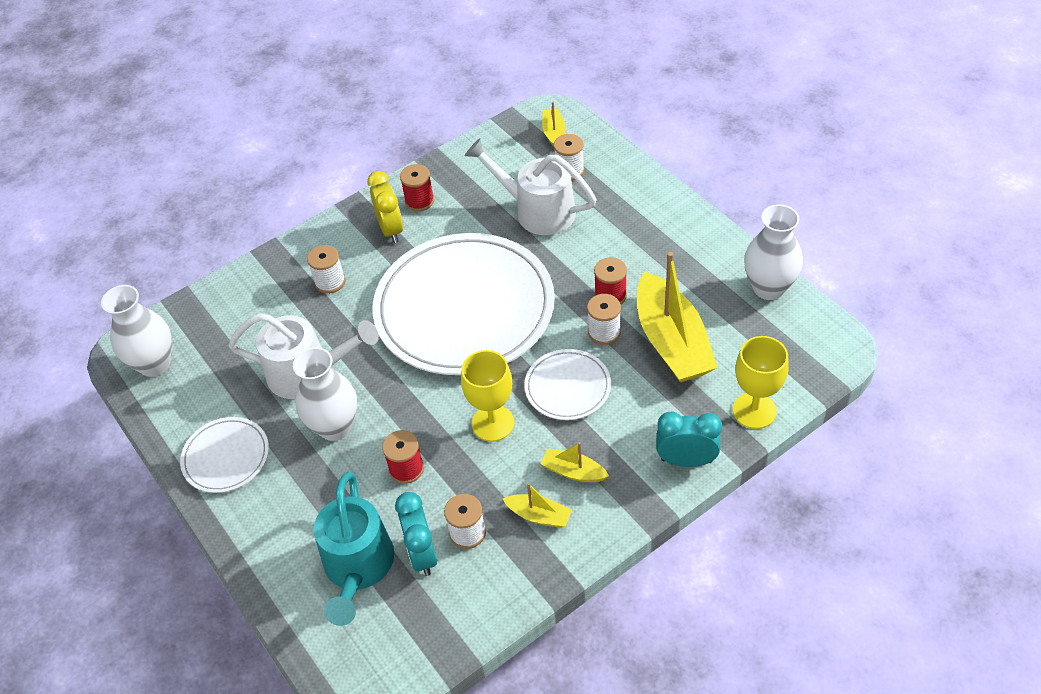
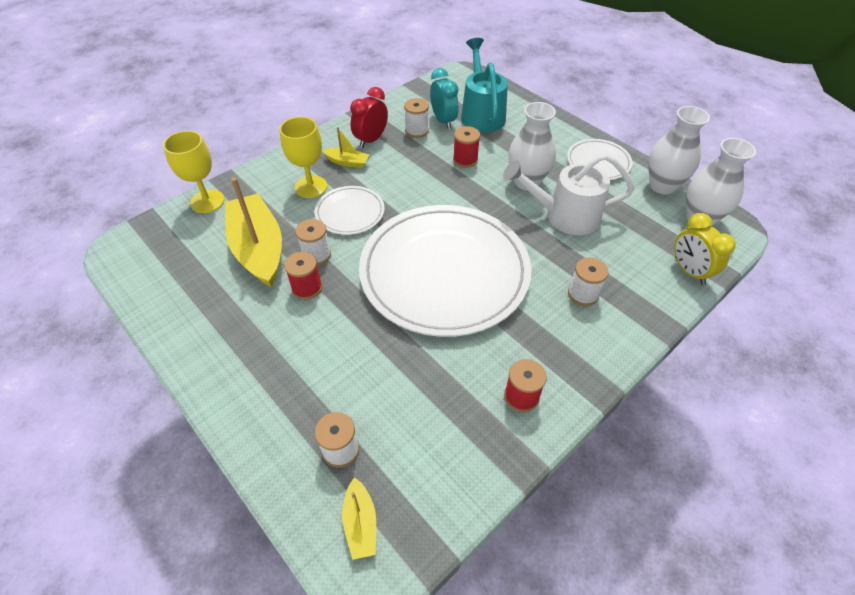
camera: 170 degrees right, 0 degrees up
(391, 229) = (542, 356): yellow clock -> yellow clock (689, 271)
(493, 423) = (407, 187): yellow goblet -> yellow goblet (311, 187)
(536, 210) = (381, 385): white watering can -> none
(539, 515) = (371, 140): yellow boat -> red clock
(686, 460) = (267, 171): turquoise clock -> none
(768, 288) = (154, 299): white vase -> white vase (662, 186)

